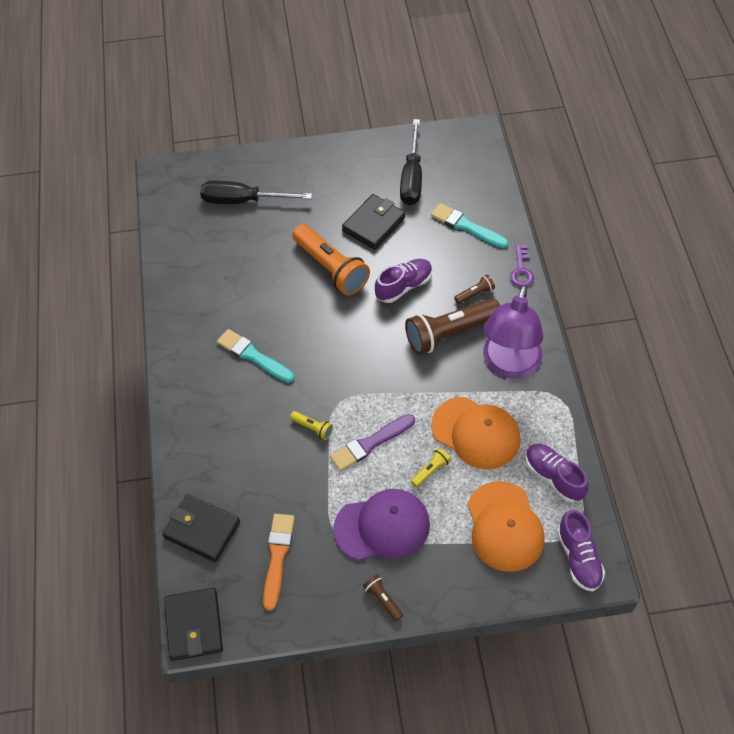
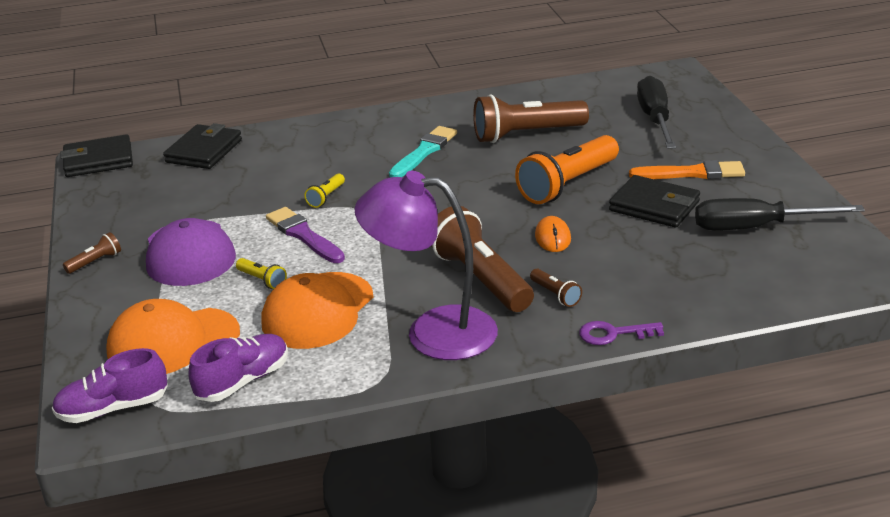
camera: 85 degrees right, 25 degrees down
(243, 284) = (526, 135): none -> brown flashlight
(277, 557) = (164, 194): orange brush -> orange brush (692, 173)
(403, 286) = (553, 237): purple shoe -> orange mouse
(466, 226) = (682, 279): turquoise brush -> none

